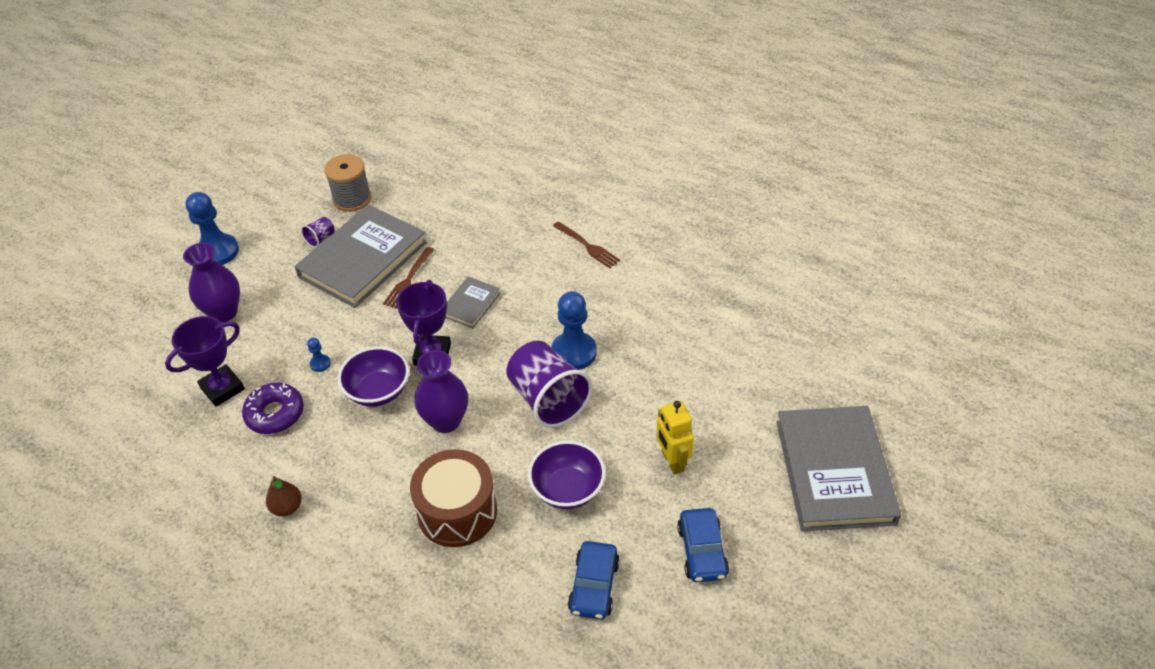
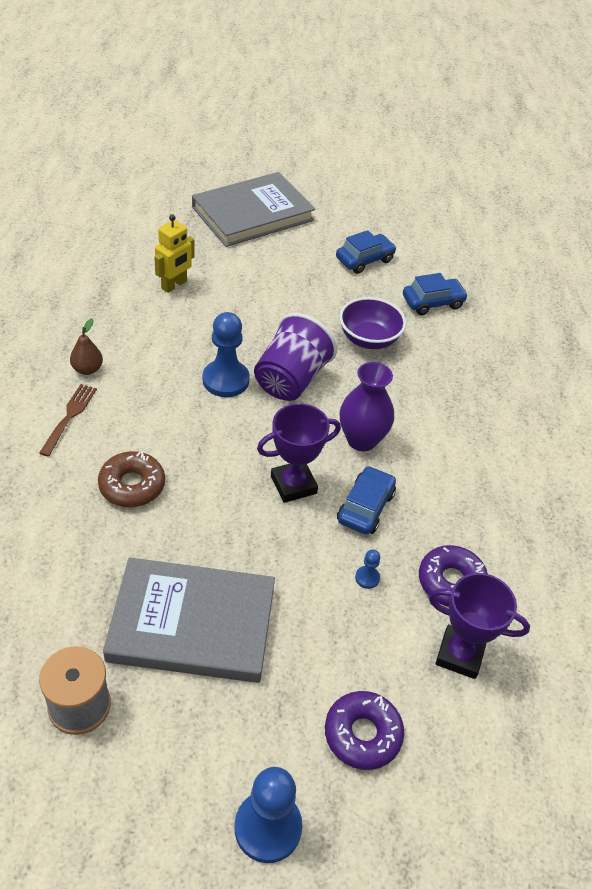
camera: 125 degrees left, 0 degrees up
(224, 312) = (362, 734): purple vase -> purple donut
(287, 507) = (527, 512): brown pear -> brown pear (87, 369)
(320, 239) = (178, 698): purple cup -> none
(378, 391) = (365, 507): purple bowl -> blue car
(408, 279) = (201, 557): brown fork -> none
(457, 511) = (438, 395): brown drum -> none
(470, 304) = (208, 482): grey book -> none
(496, 262) = (132, 485): none -> brown donut
(672, 461) = (301, 291): yellow robot -> yellow robot (174, 285)

